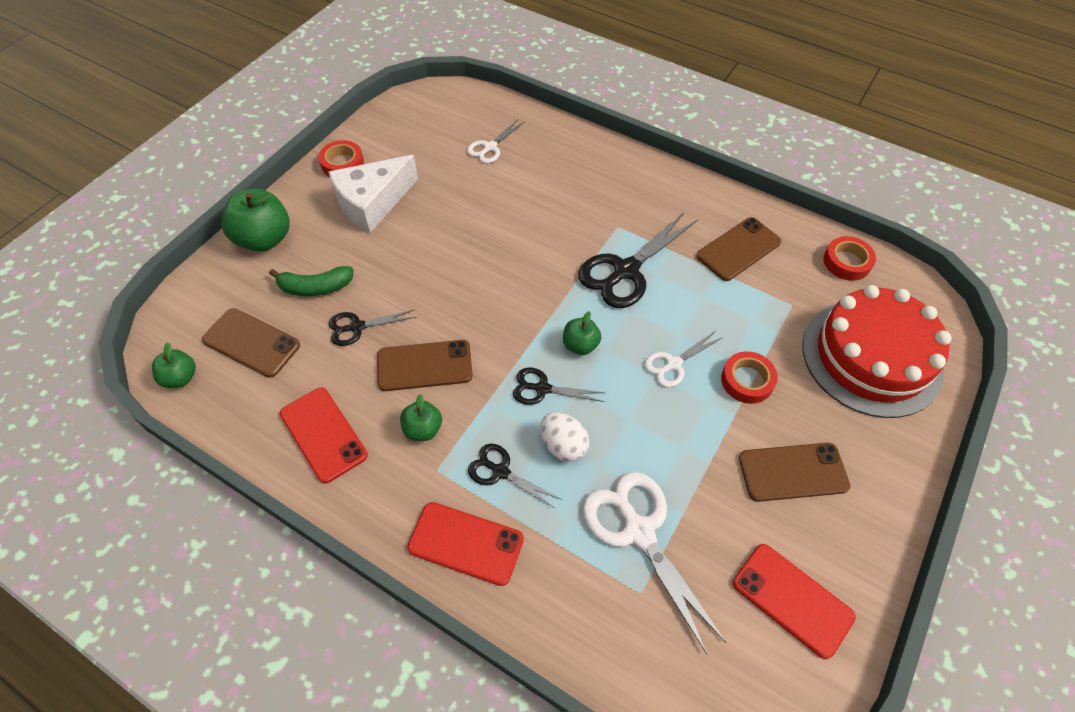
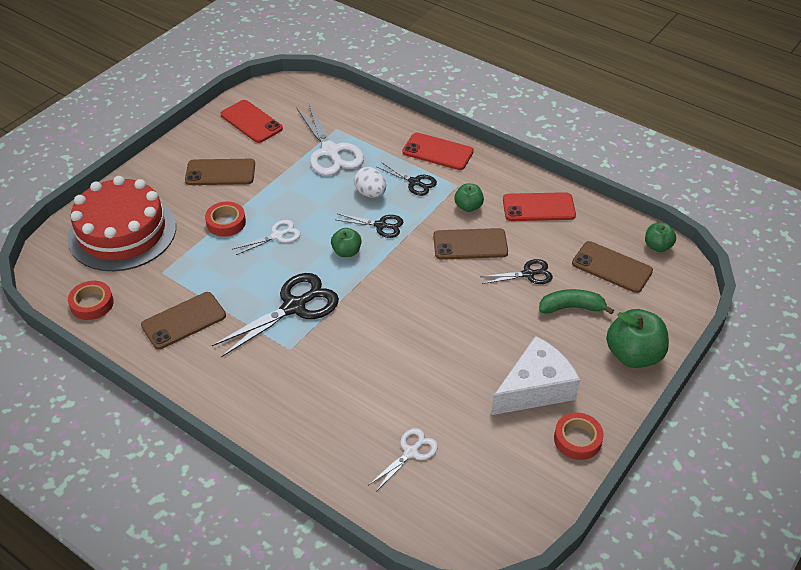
camera: 175 degrees left, 10 degrees down
(323, 434) = (538, 207): red phone -> red phone turned 60 degrees counterclockwise

